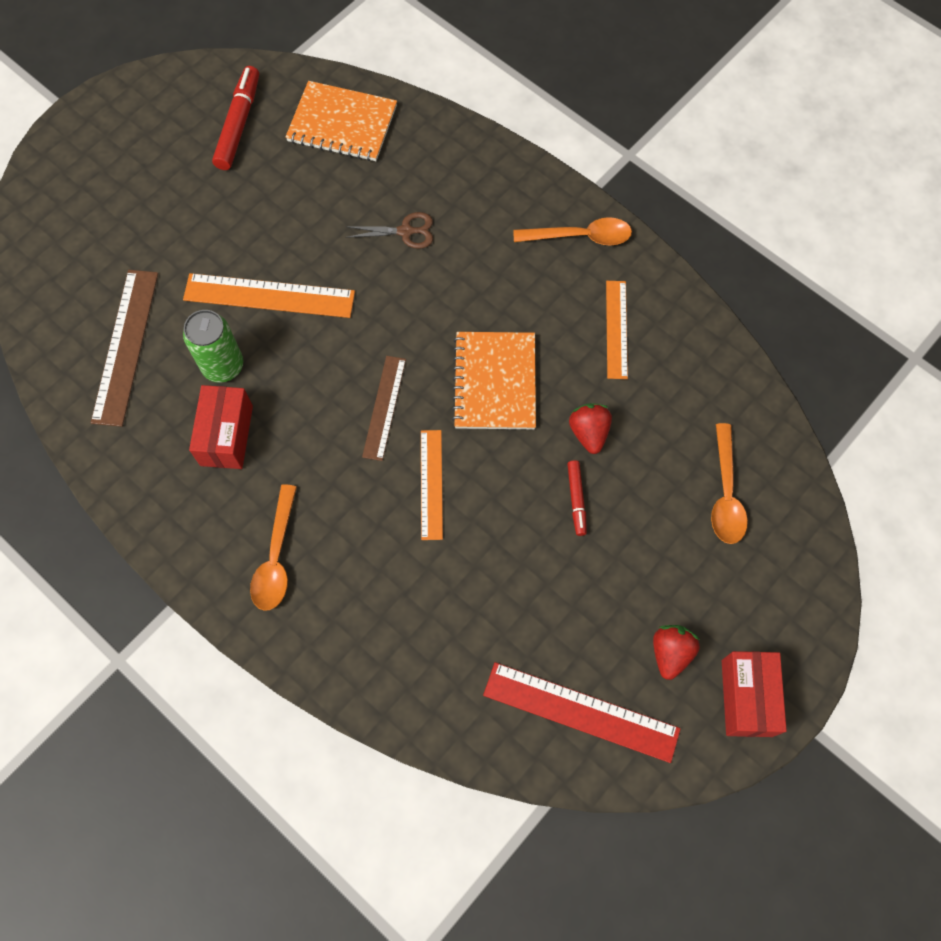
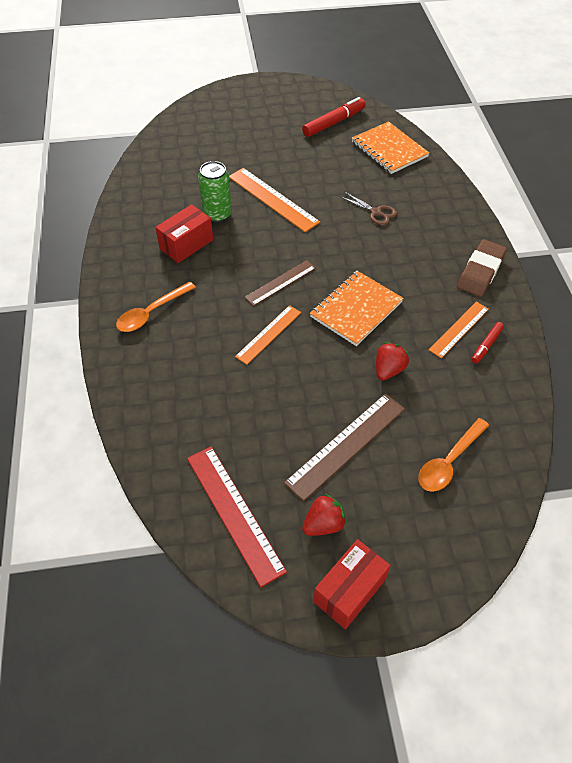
camera: 40 degrees right, 15 degrees down
(126, 346) = (180, 180): brown ruler -> brown ruler (346, 445)
(576, 499) = (346, 398): red marker -> red marker (486, 345)
(580, 236) = (480, 271): orange spoon -> brown eraser

